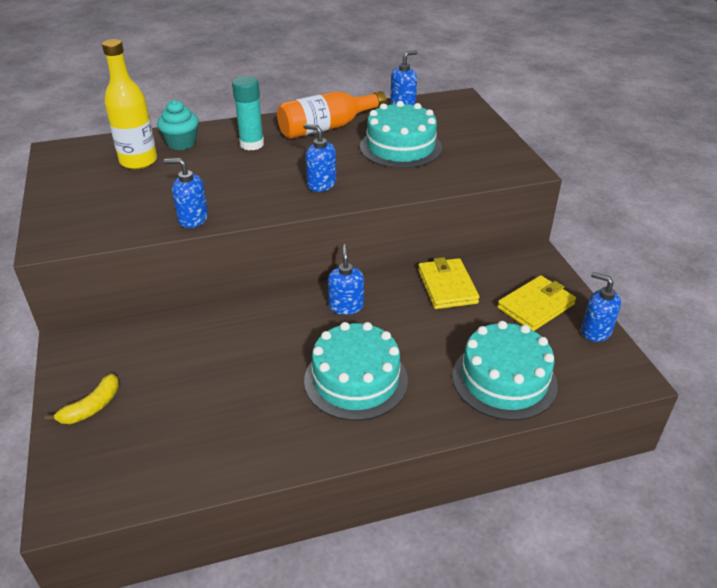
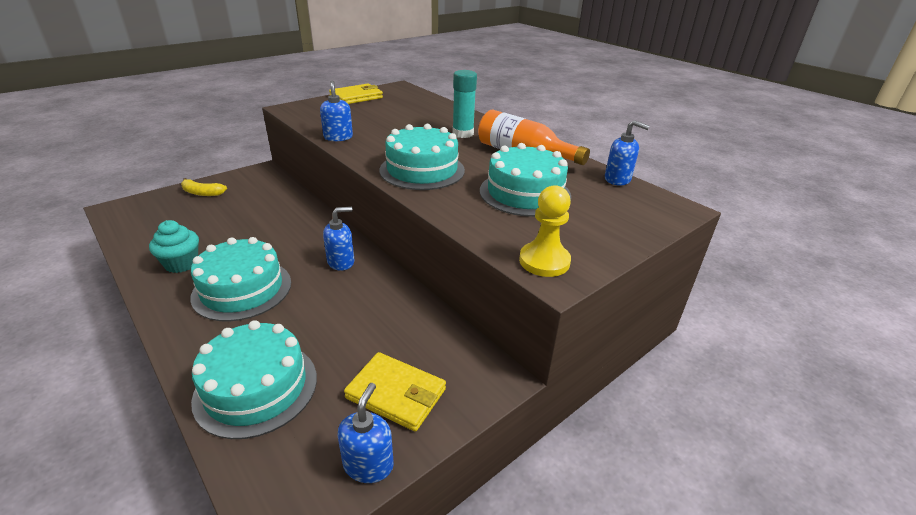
camera: 65 degrees right, 5 degrees down
(138, 161) = (404, 107): yellow bottle -> none
(181, 143) = (440, 113): turquoise cupcake -> turquoise cupcake (181, 264)
(321, 184) = (422, 170): blue soap dispenser -> turquoise cake
(447, 286) = (399, 316): yellow wallet -> yellow wallet (356, 97)
(504, 167) = (544, 261): none -> yellow pawn

